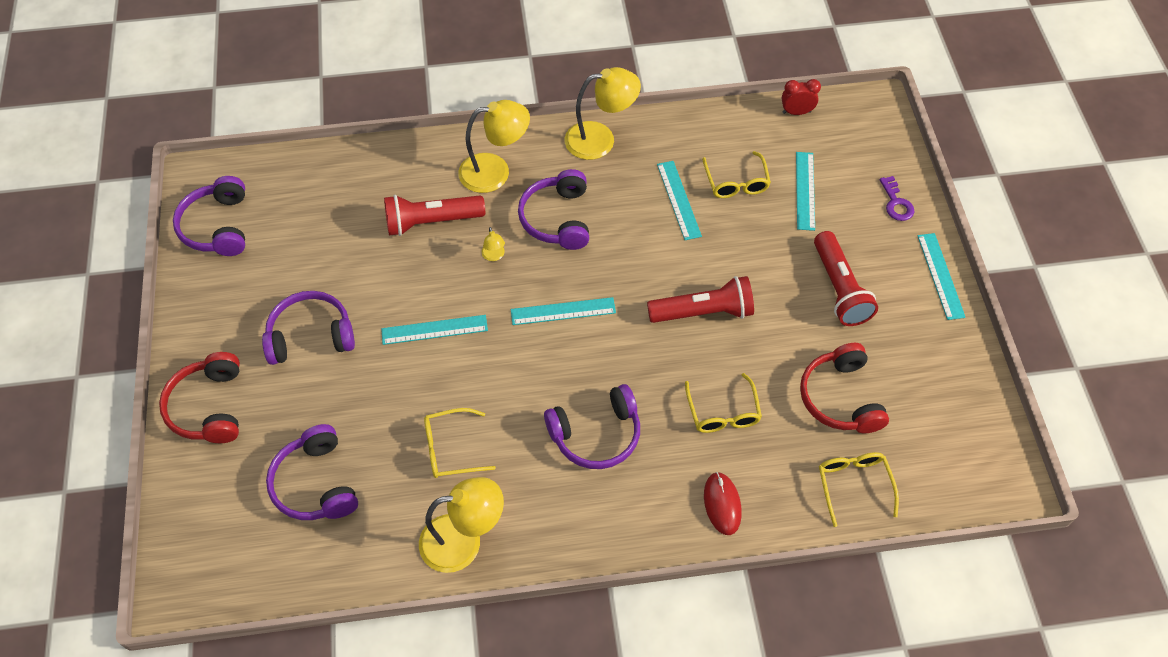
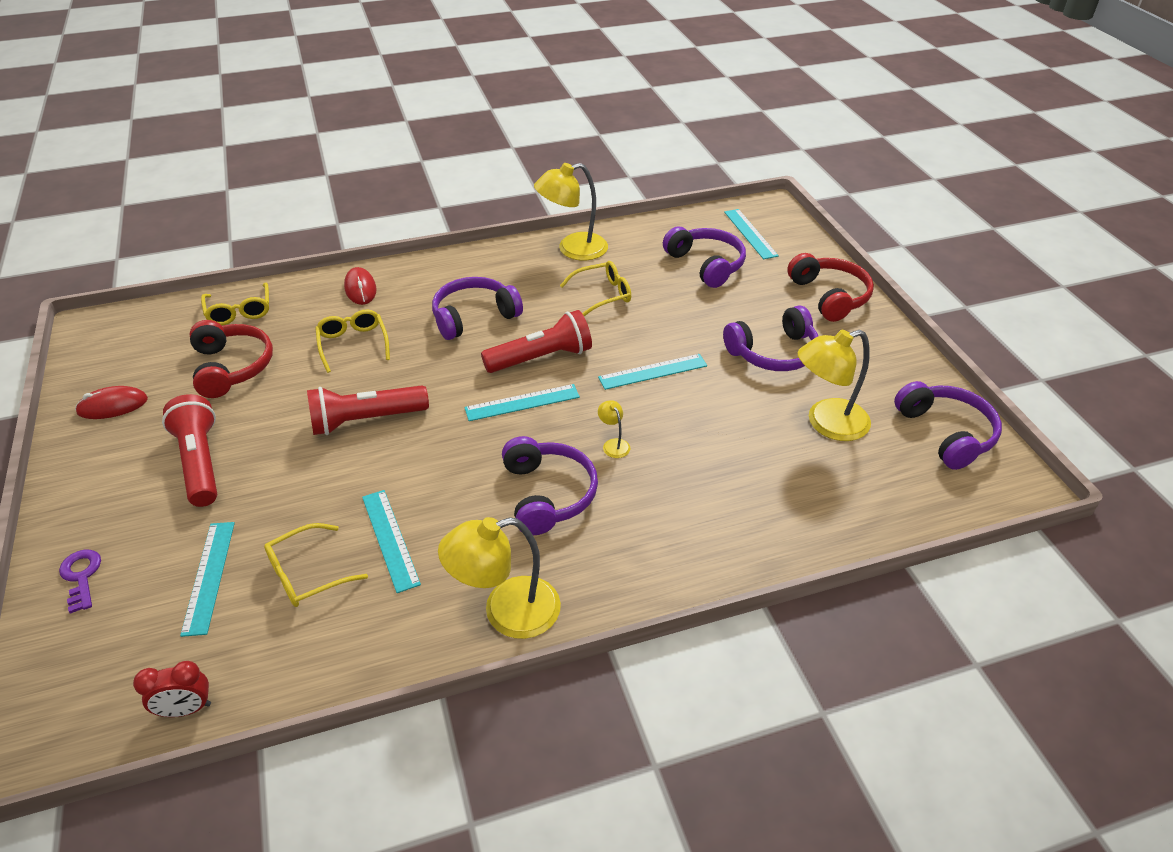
camera: 170 degrees right, 15 degrees down
(431, 222) = (702, 470): red flashlight -> red flashlight (541, 358)
(495, 171) = (645, 543): yellow lamp -> yellow lamp (826, 423)
(736, 182) = (307, 574): yellow glasses -> yellow glasses turned 105 degrees counterclockwise
(939, 364) = (113, 406): none -> red mouse
(940, 276) = (65, 492): turquoise ruler -> turquoise ruler (750, 233)

